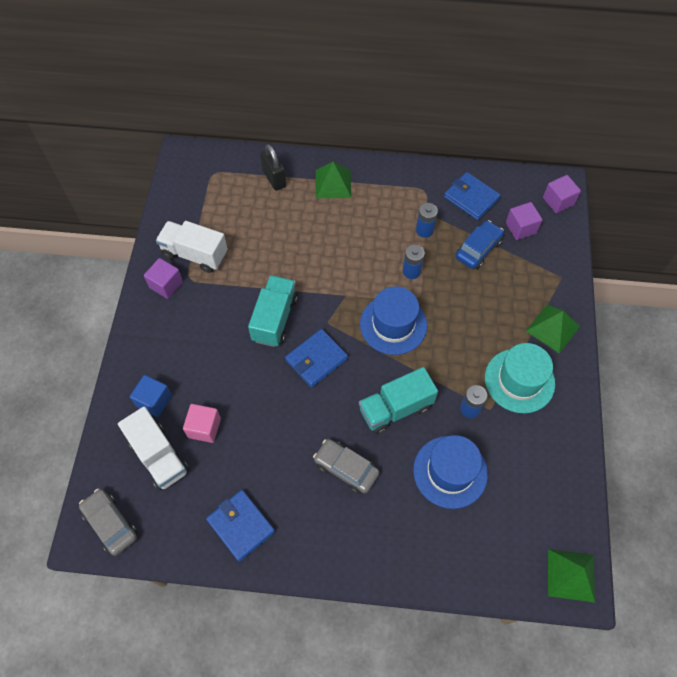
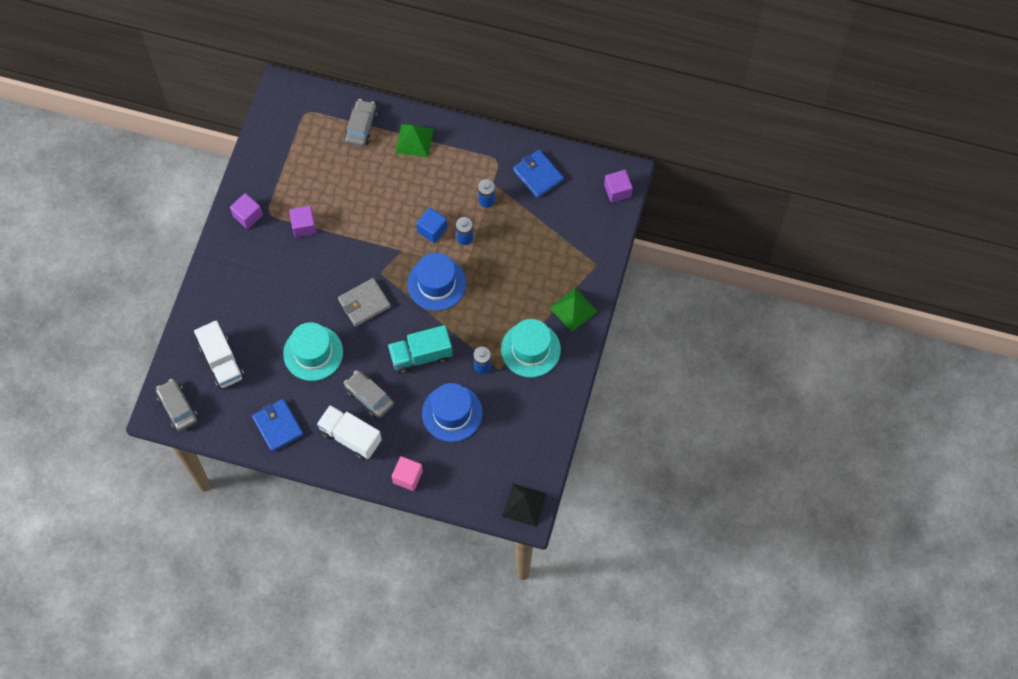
camera: 10 degrees right, 5 degrees up
(154, 401) = (224, 316): blue cube -> blue cube (432, 230)
(195, 254) = (277, 191): white truck -> white truck (350, 437)
(204, 428) = (261, 345): pink cube -> pink cube (407, 477)
(268, 426) = (313, 353): none -> turquoise hat
(274, 179) = (361, 127): black padlock -> grey car
(275, 319) = (336, 262): turquoise truck -> none
(316, 359) = (364, 303): blue wallet -> grey wallet
(478, 249) = (530, 226): blue car -> none
(521, 228) = (574, 212): purple cube -> purple cube (304, 226)
(571, 575) = (524, 504): green pyramid -> black pyramid

